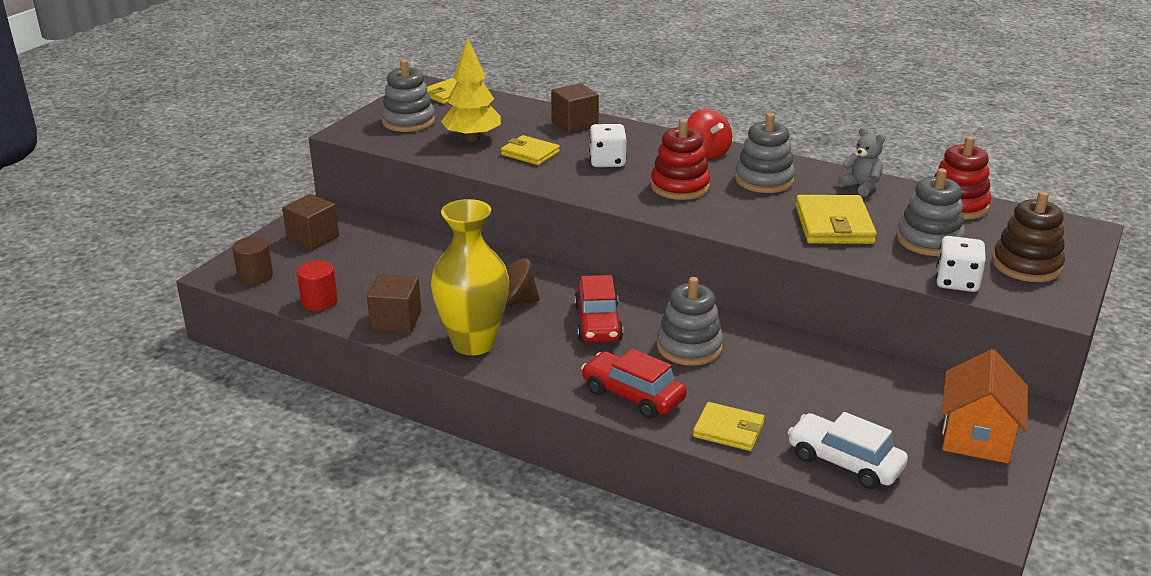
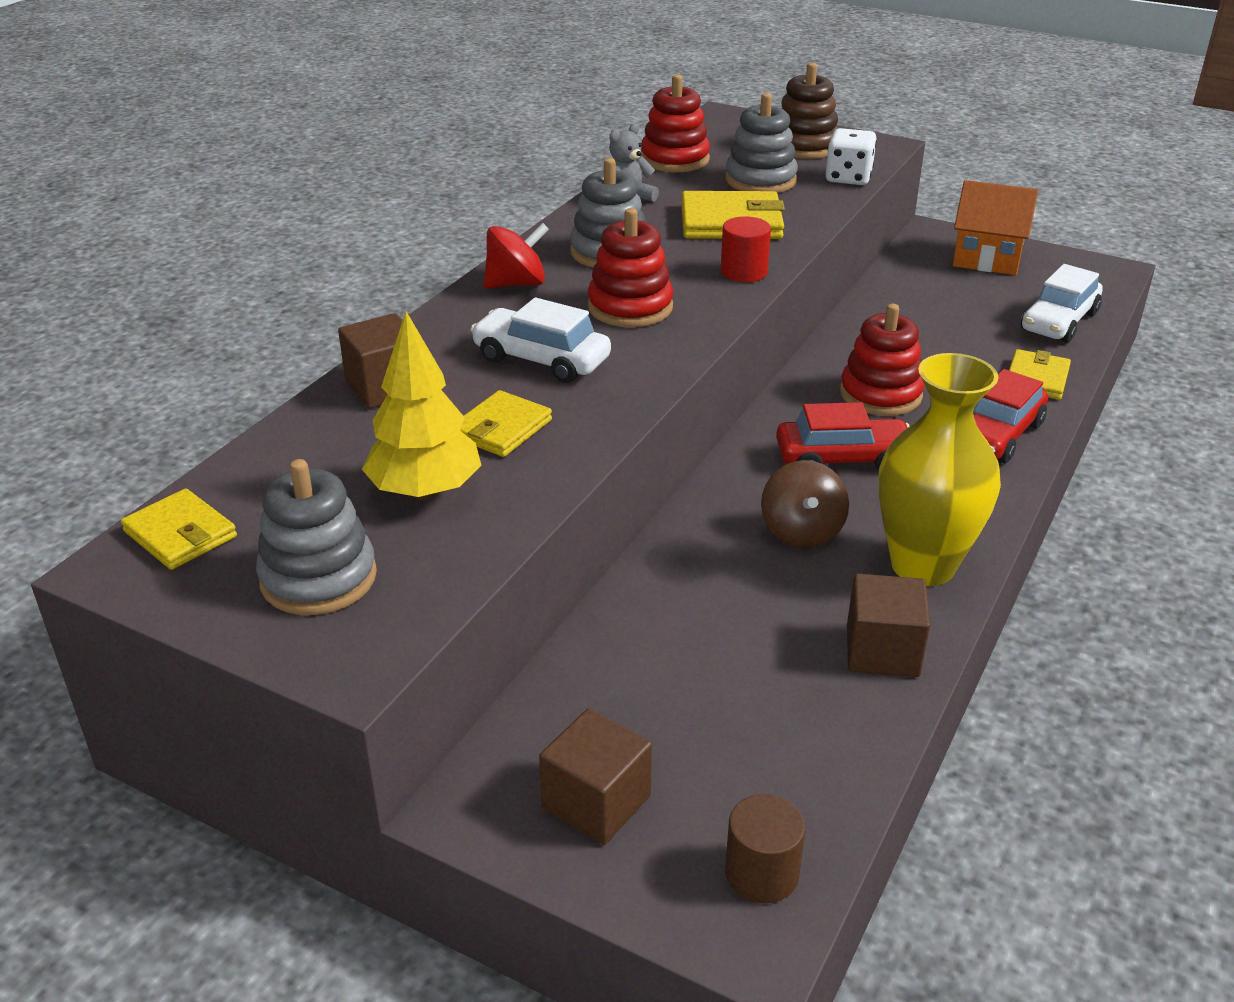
camera: 90 degrees left, 5 degrees up
(319, 301) = (841, 756): red cylinder -> red cylinder (744, 272)
(607, 161) = (541, 359): white dice -> white car
(689, 347) = (880, 394): grey stacking toy -> red stacking toy

